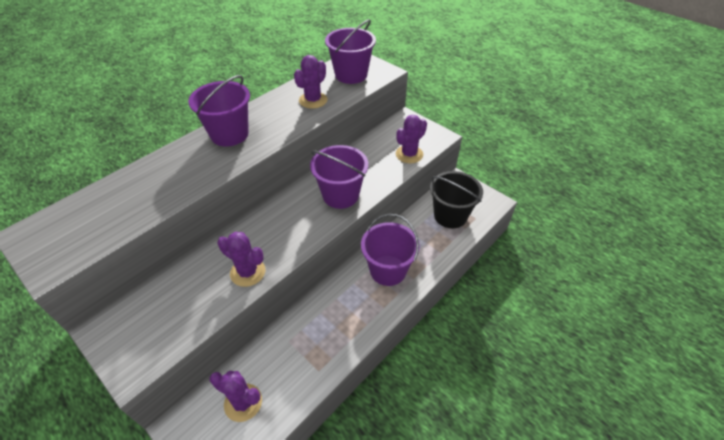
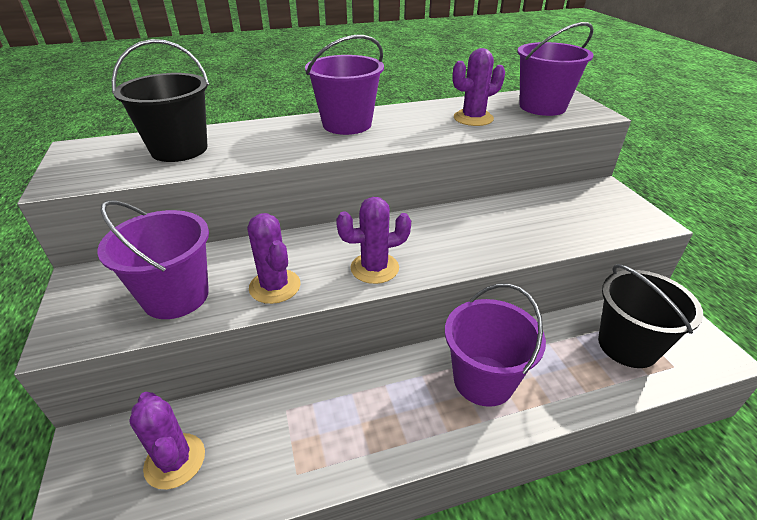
camera: 30 degrees right, 10 degrees down
(119, 203) = (179, 149): none -> black bucket
(340, 195) = (456, 244): purple bucket -> purple bucket (176, 296)
(409, 154) = (589, 229): purple cactus -> purple cactus (374, 268)

